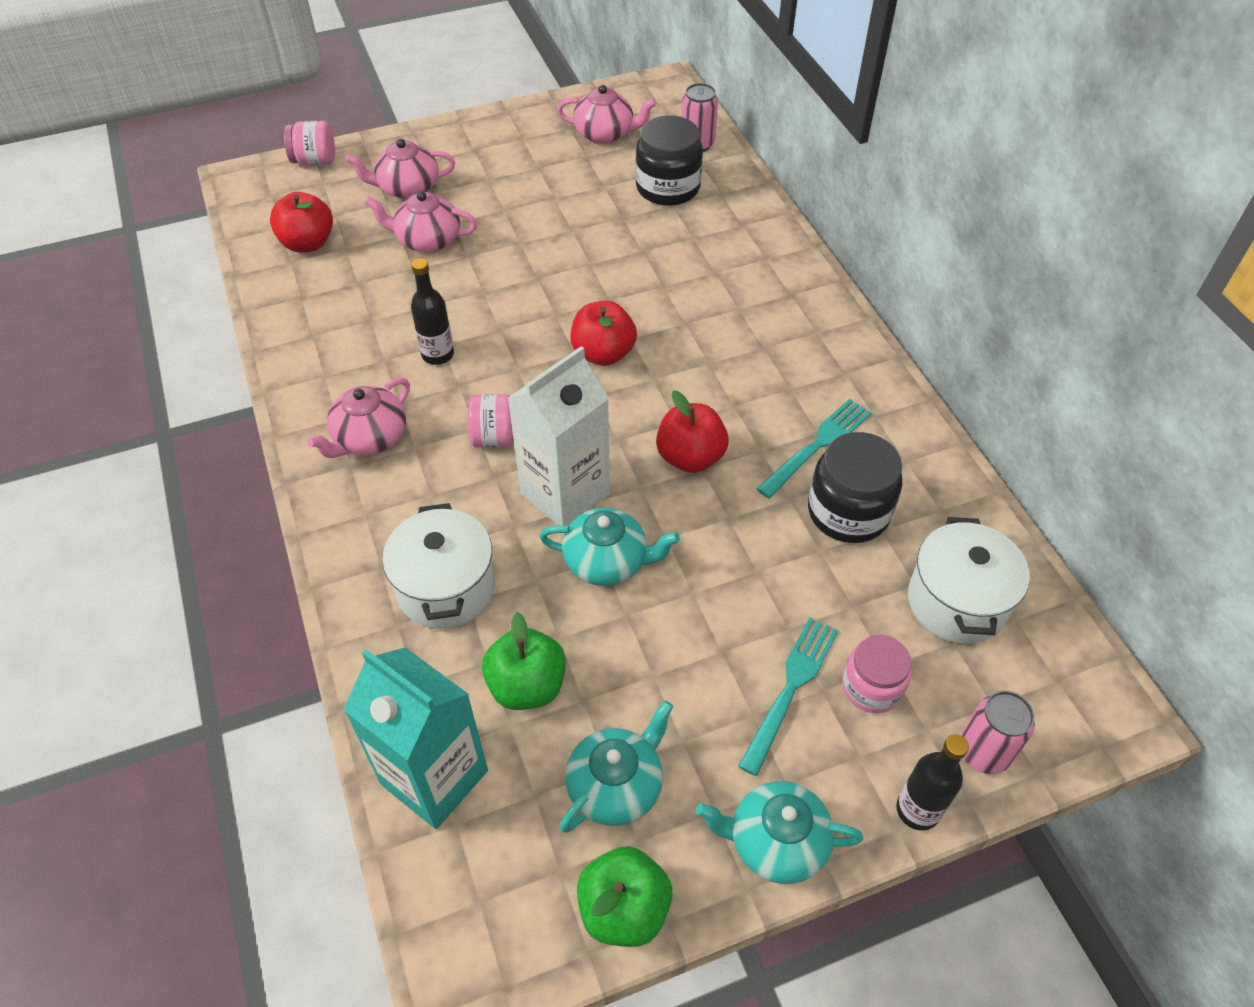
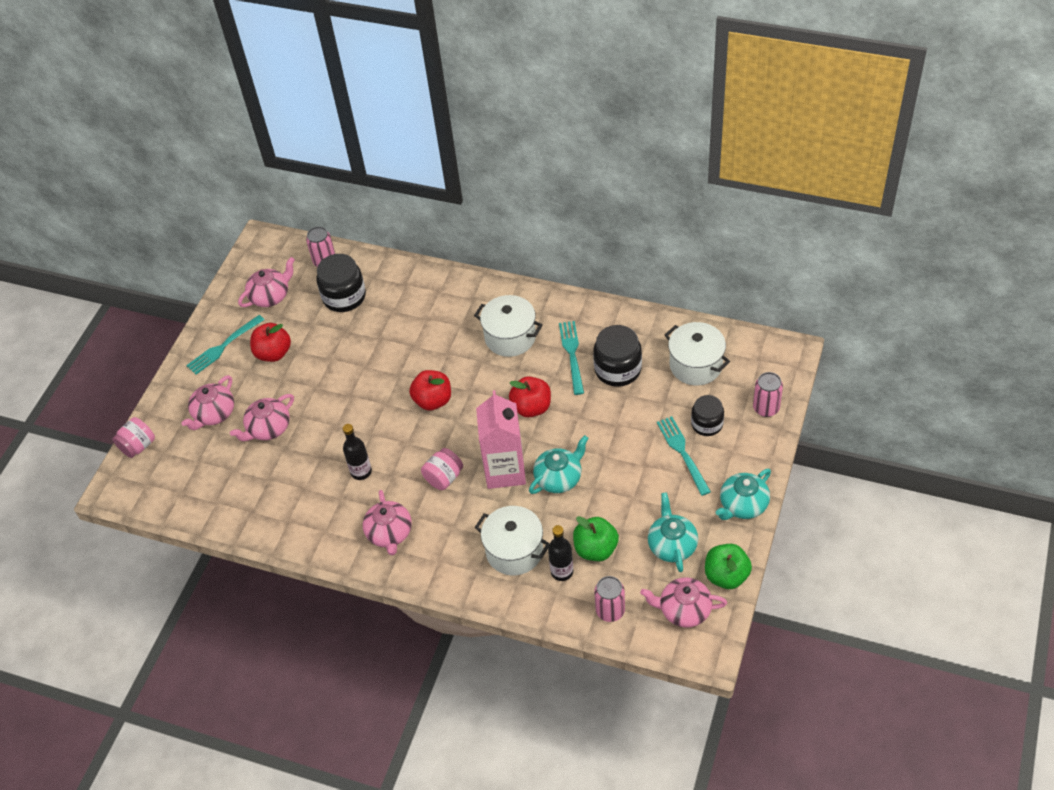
camera: 45 degrees left, 0 degrees up
(308, 243) = (209, 486): red apple -> red apple (273, 353)
(434, 777) = (610, 611): turquoise carton -> pink can
(503, 141) = (223, 346): none -> turquoise fork
(511, 886) = (684, 610): none -> pink teapot
(565, 494) = (505, 471): white carton -> pink carton
(774, 366) = (510, 337): none -> white pot
(871, 687) = (707, 424): pink jar -> black jar
(917, 810) = (770, 448): black bottle -> black bottle (562, 571)

